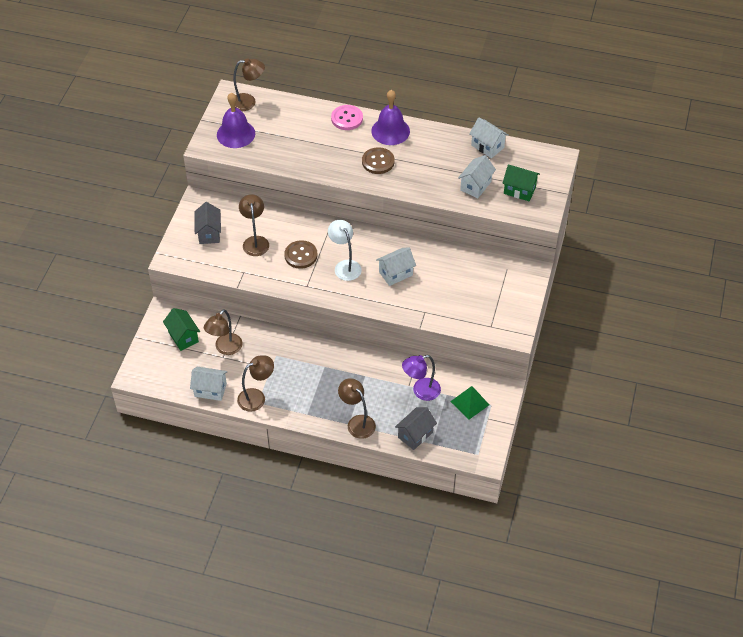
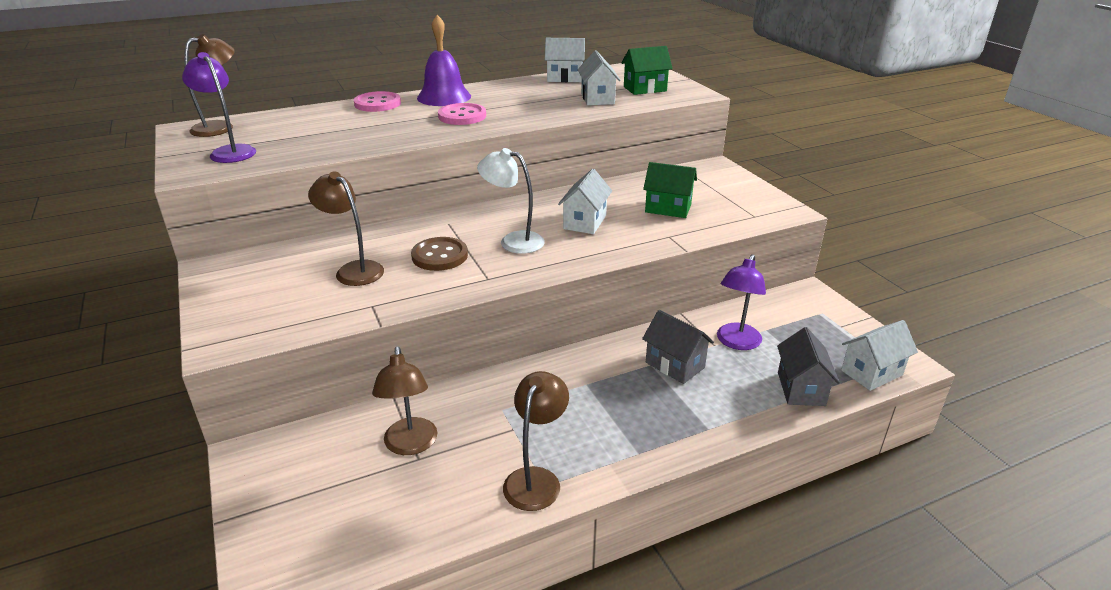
camera: 40 degrees left, 20 degrees down
(183, 337) = (318, 470): green house -> green house (668, 208)
(209, 233) = (265, 291): grey house -> grey house (675, 365)
(210, 390) = (445, 518): white house -> white house (871, 373)
(236, 134) = (229, 151): purple bell -> purple lamp
(357, 422) = (716, 420): brown lamp -> none
(378, 162) = (462, 116): brown button -> pink button
(470, 403) = (801, 323): green pyramid -> none

